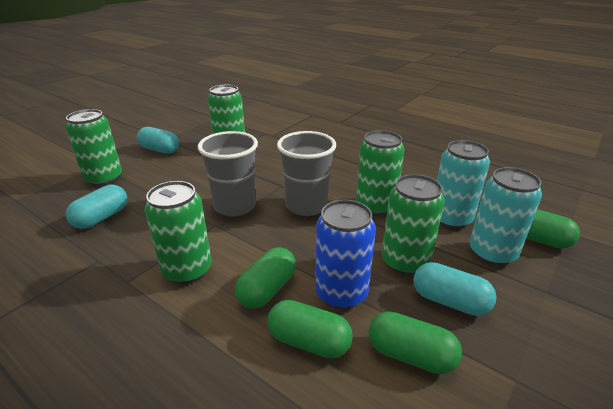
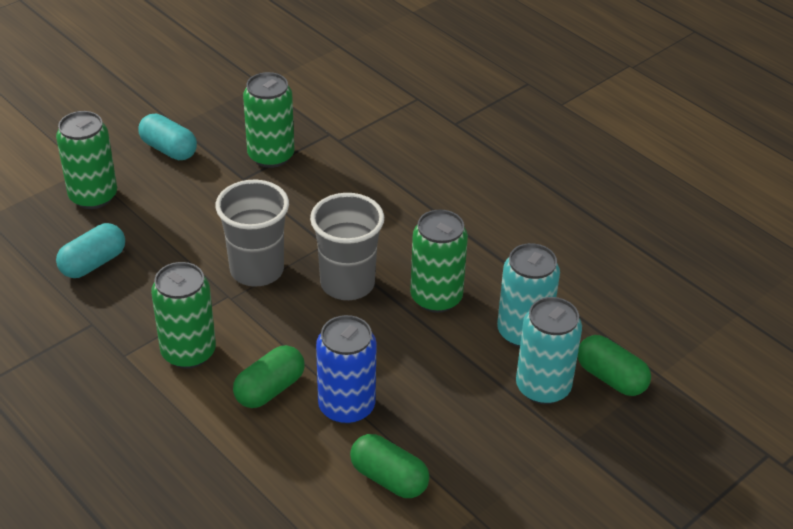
camera: 10 degrees right, 10 degrees up
(309, 341) = (296, 449): green capsule -> none
(405, 262) = (434, 382): green can -> none
(449, 301) = (457, 434): turquoise capsule -> none

